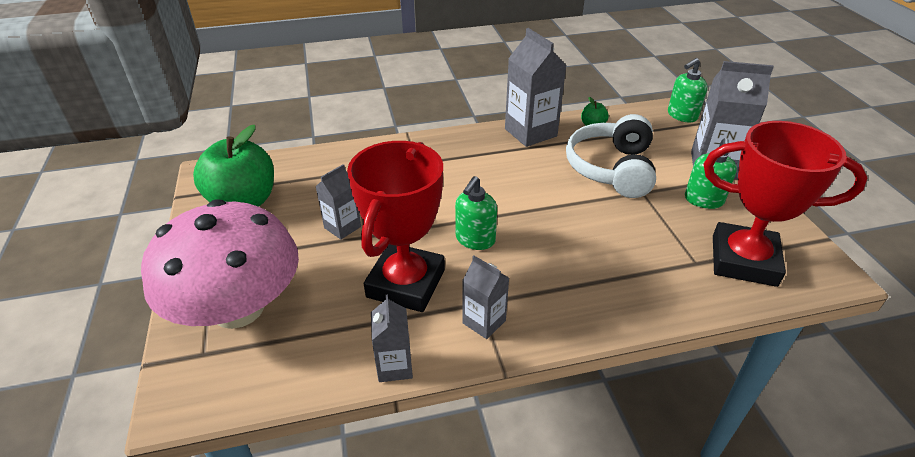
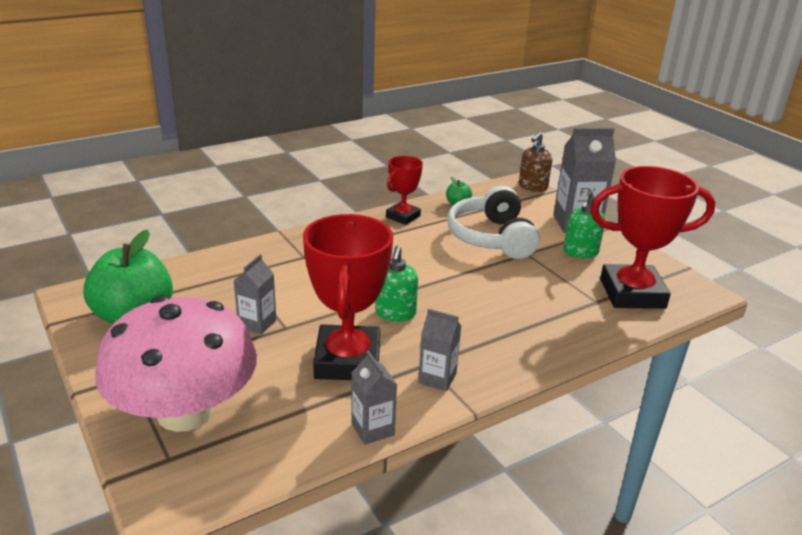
camera: 20 degrees left, 10 degrees down
(530, 132) = (403, 216): grey carton -> red trophy
(682, 116) = (532, 187): green soap dispenser -> brown soap dispenser

